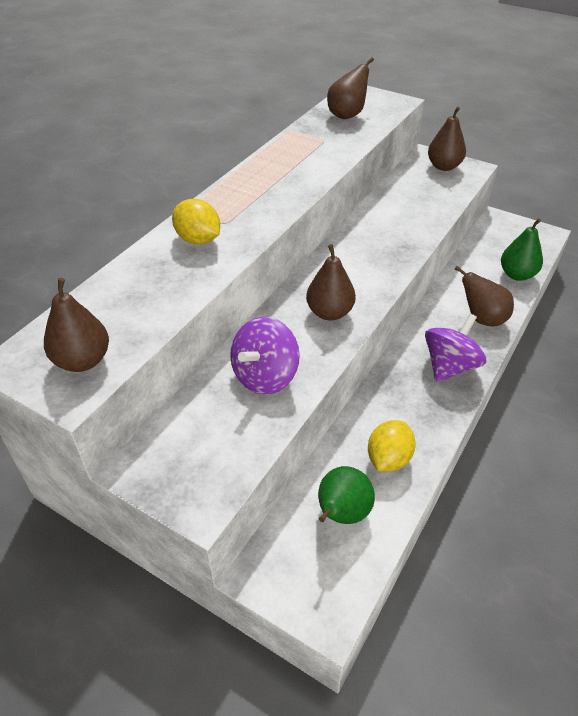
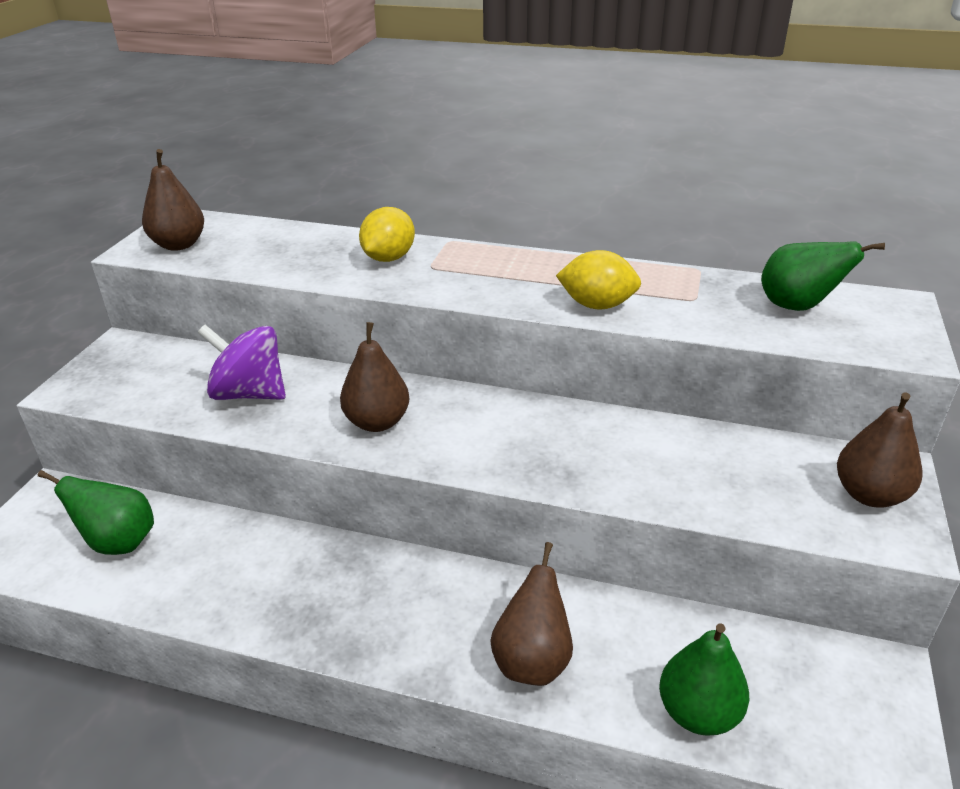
camera: 75 degrees right, 10 degrees down
(347, 115) = (798, 307): brown pear -> green pear
(388, 459) = (203, 574): yellow lemon -> yellow lemon (597, 305)
(450, 366) = (396, 624): purple spinning top -> none

